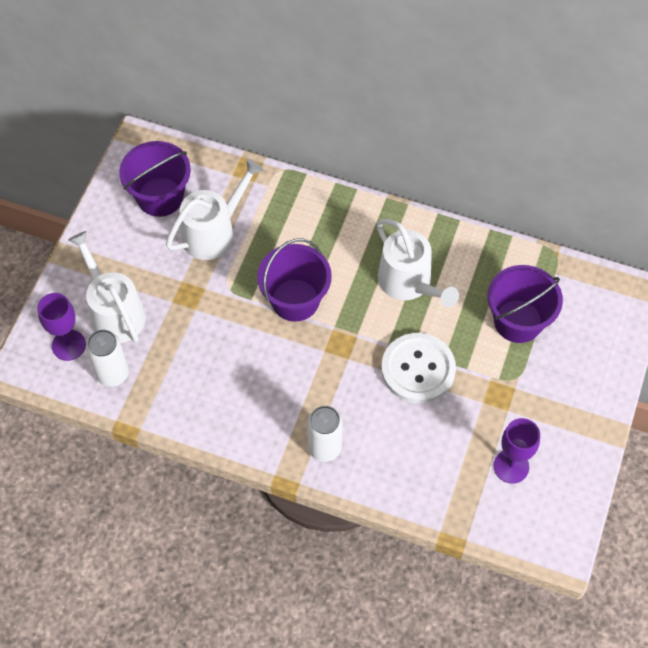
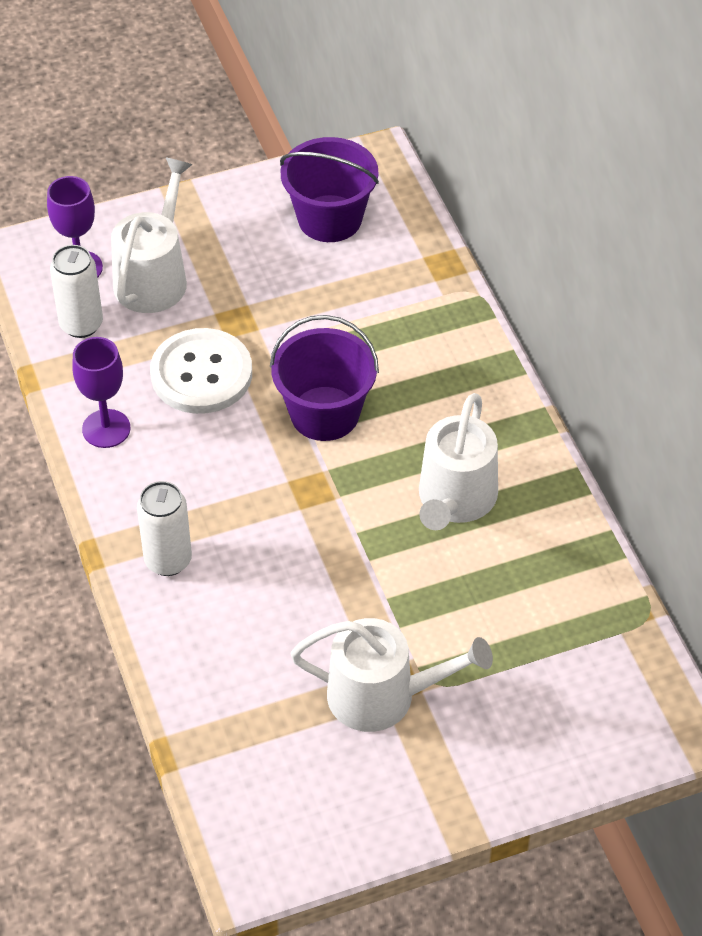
camera: 50 degrees right, 10 degrees down
(213, 232) = (334, 290): white watering can -> white watering can (382, 696)
(418, 369) = (351, 581): white button -> white button (201, 374)
(511, 466) = (314, 753): purple goblet -> purple goblet (106, 429)
(518, 321) = (515, 637): purple bucket -> none

